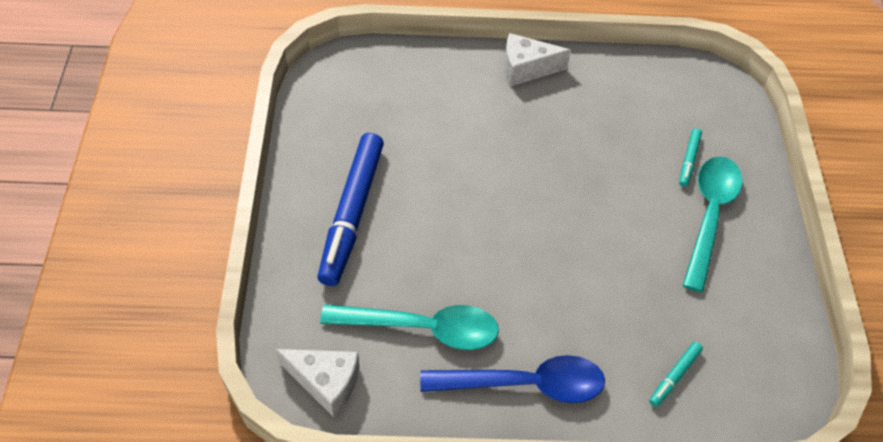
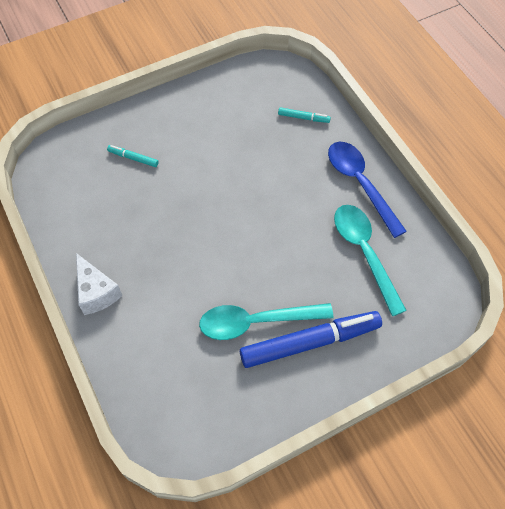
camera: 115 degrees left, 5 degrees up
(326, 382) = (438, 286): white cheese -> none
(688, 160) = (133, 158): turquoise marker -> turquoise marker turned 150 degrees counterclockwise
(709, 215) = (175, 134): turquoise spoon -> turquoise spoon (256, 322)

